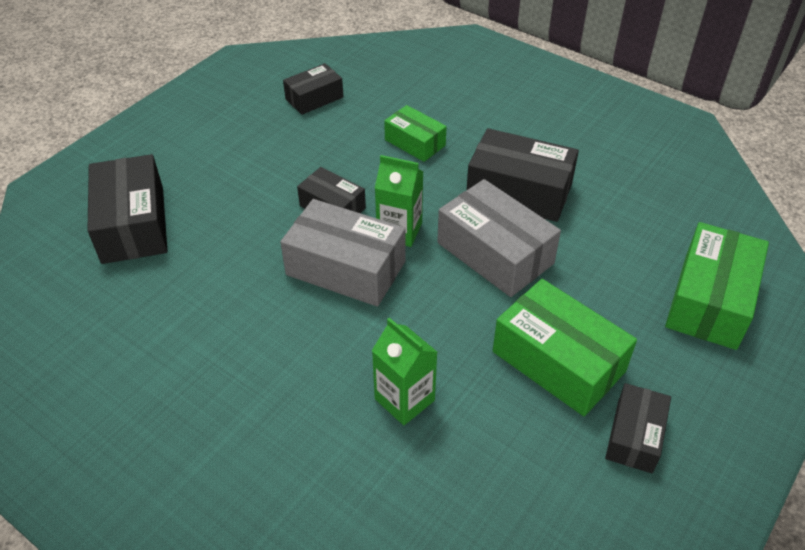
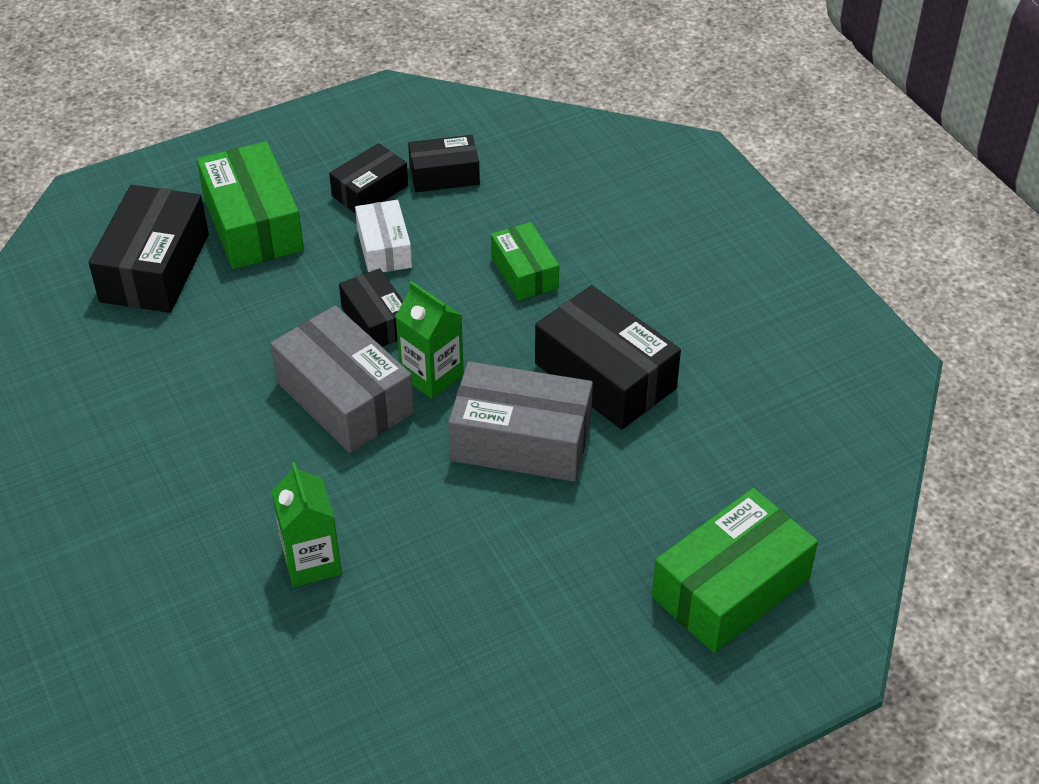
camera: 25 degrees right, 0 degrees up
(304, 157) = (384, 248): none -> white box
(495, 253) = (521, 440): grey box -> grey box turned 60 degrees counterclockwise
(558, 361) = (501, 586): green box -> green box (253, 224)
(634, 436) = (523, 695): black box -> black box (370, 191)

